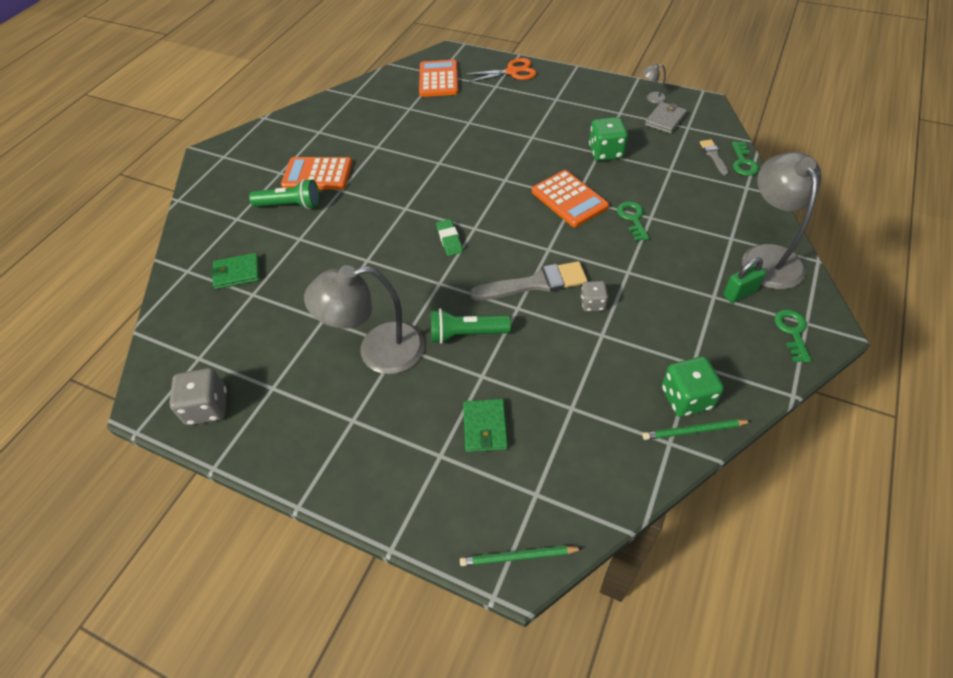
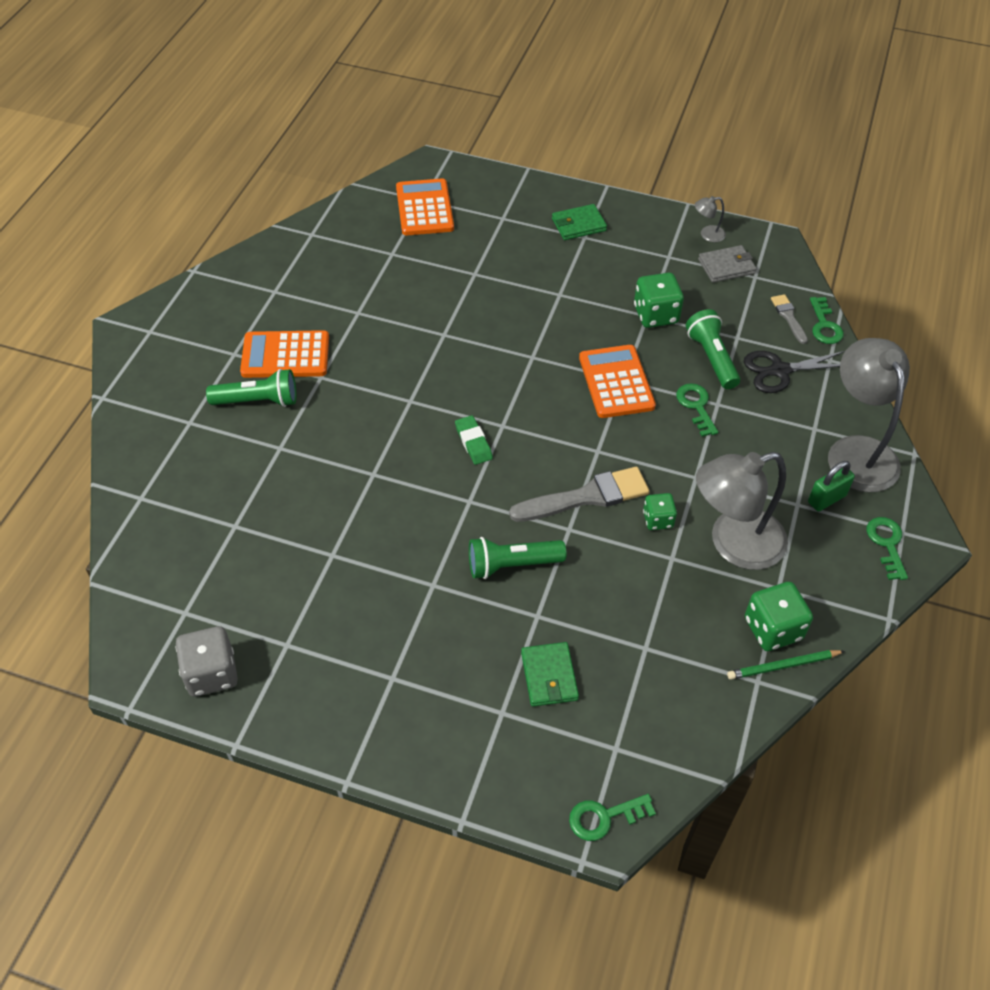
camera: 10 degrees left, 0 degrees up
(237, 273) = (208, 498): green wallet -> green wallet (578, 225)
(378, 351) = (408, 592): grey lamp -> grey lamp (733, 544)
(512, 72) = (522, 196): orange scissors -> none
(518, 557) = (604, 817): green pencil -> green key
(569, 199) = (616, 382): orange calculator -> orange calculator turned 150 degrees counterclockwise
(592, 304) = (658, 519): grey dice -> green dice
(648, 184) = (711, 358): none -> green flashlight
(665, 120) = (726, 266): grey wallet -> grey wallet turned 45 degrees clockwise
(704, 194) = (779, 371): none -> black scissors

